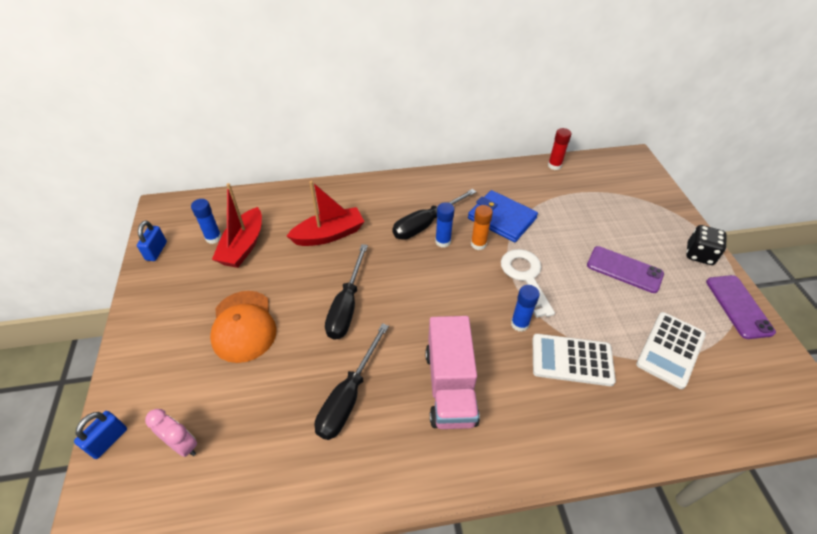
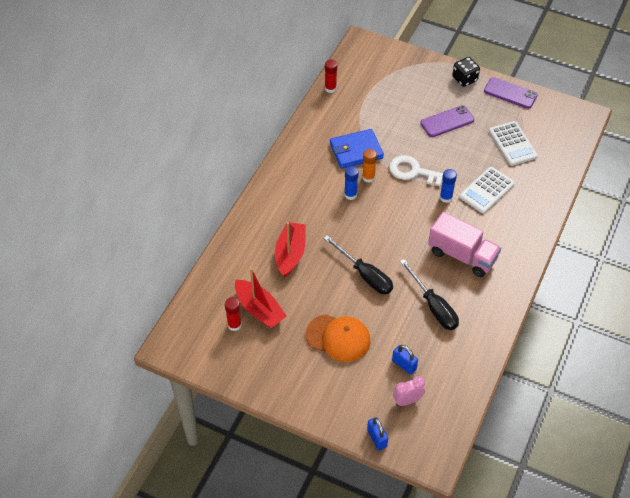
camera: 55 degrees left, 5 degrees up
(156, 251) = (219, 366): blue padlock -> blue padlock (404, 365)
(213, 238) = (234, 325): blue glue stick -> red glue stick
(425, 224) = (326, 194): black screwdriver -> none

